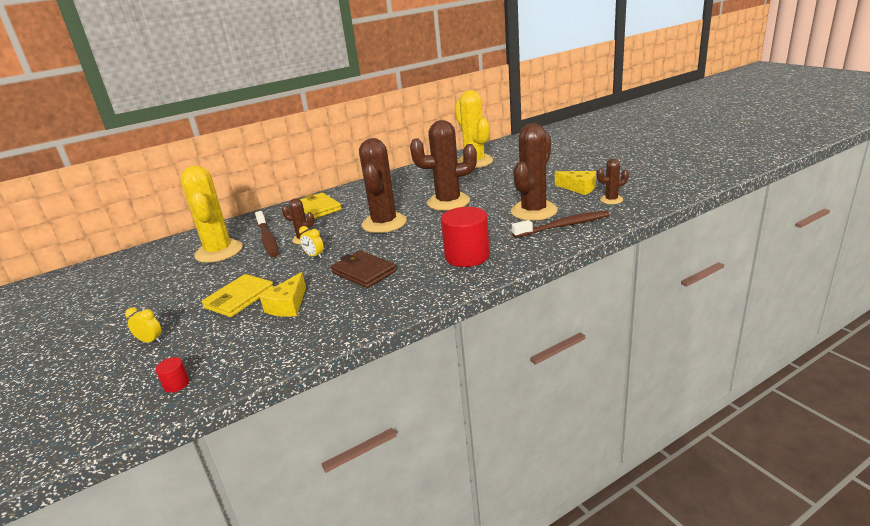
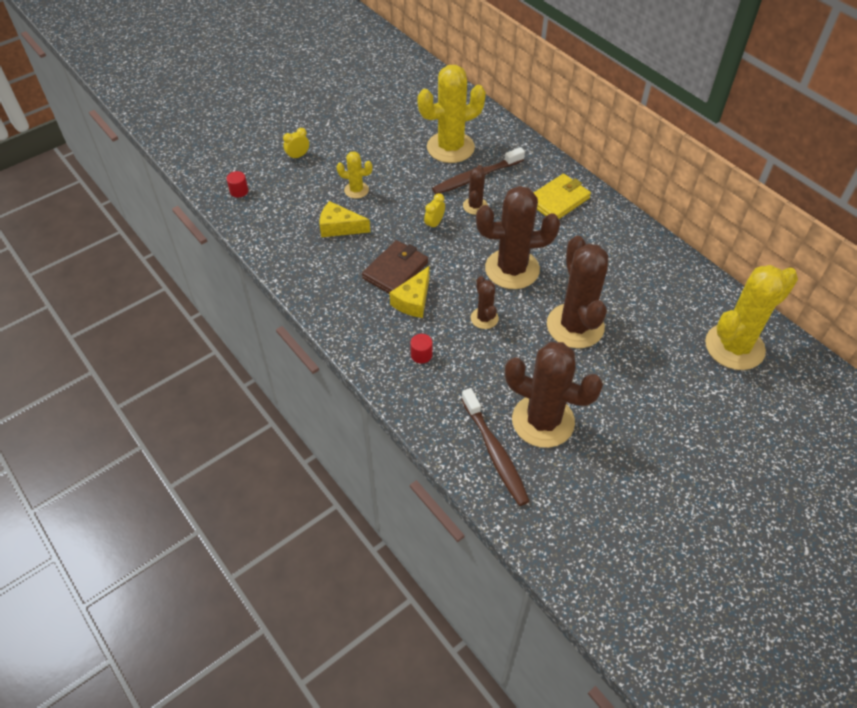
camera: 80 degrees right, 25 degrees up
(150, 341) = (298, 156): yellow clock -> yellow clock turned 135 degrees counterclockwise
(239, 298) = (356, 190): yellow wallet -> yellow cactus
(467, 256) = (421, 355): red cylinder -> red cylinder, size x0.43
(579, 188) = (626, 481): yellow cheese -> yellow cheese (413, 300)
(611, 200) = (580, 518): brown cactus -> brown cactus (484, 318)

